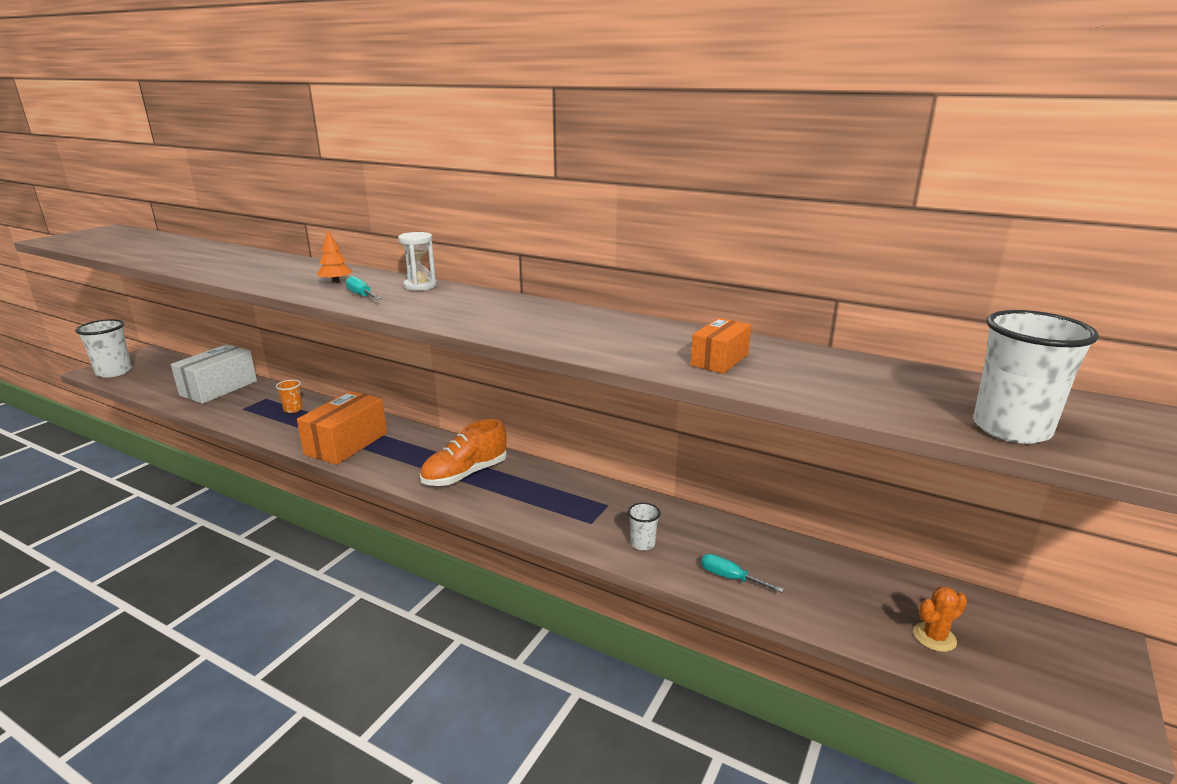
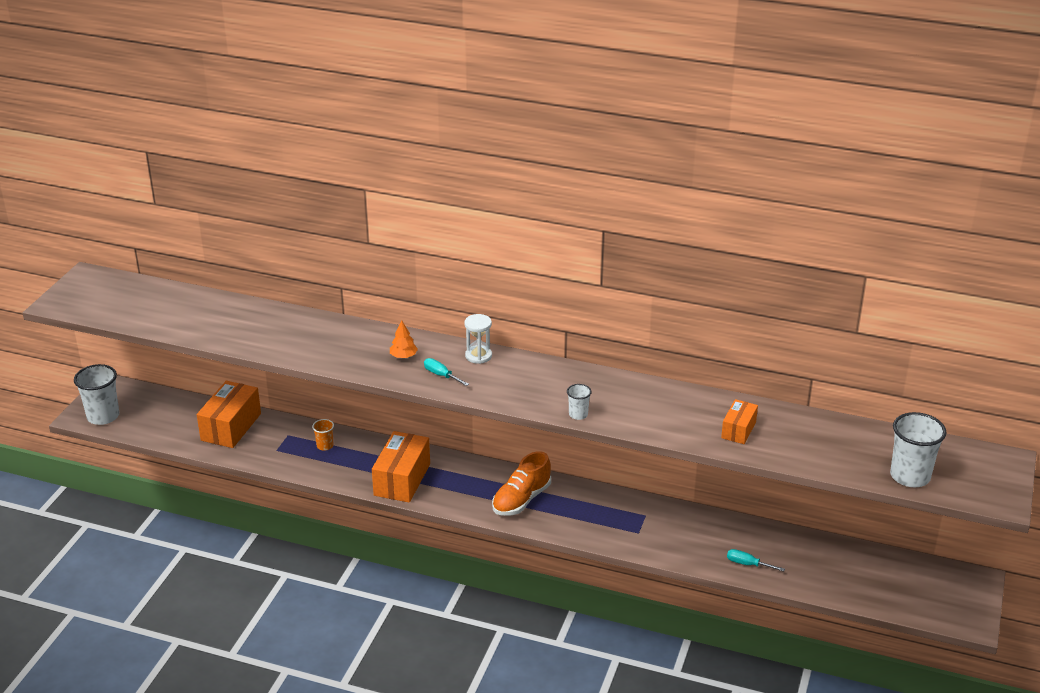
camera: 10 degrees left, 10 degrees up
(219, 388) = (231, 427): white box -> orange box
(642, 543) = (681, 545): white cup -> white cup (578, 414)
(934, 637) = (879, 589): orange cactus -> none

